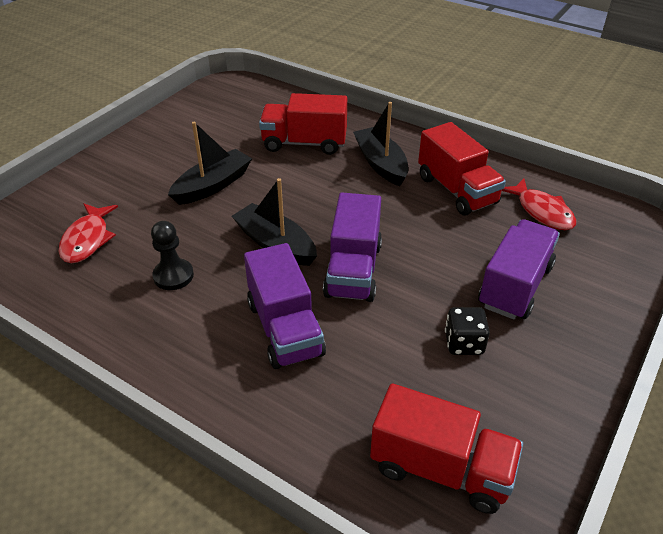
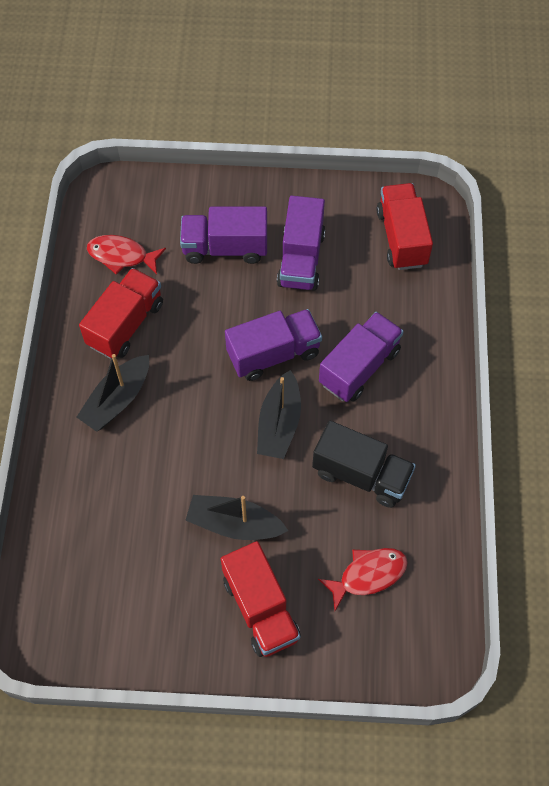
camera: 120 degrees left, 20 degrees up
(173, 276) = (361, 475): black pawn -> black truck
(304, 143) = (118, 484): red truck -> red truck (260, 608)
(464, 343) = (301, 259): black dice -> purple truck
(542, 211) = (121, 256): red fish -> red fish turned 105 degrees counterclockwise

